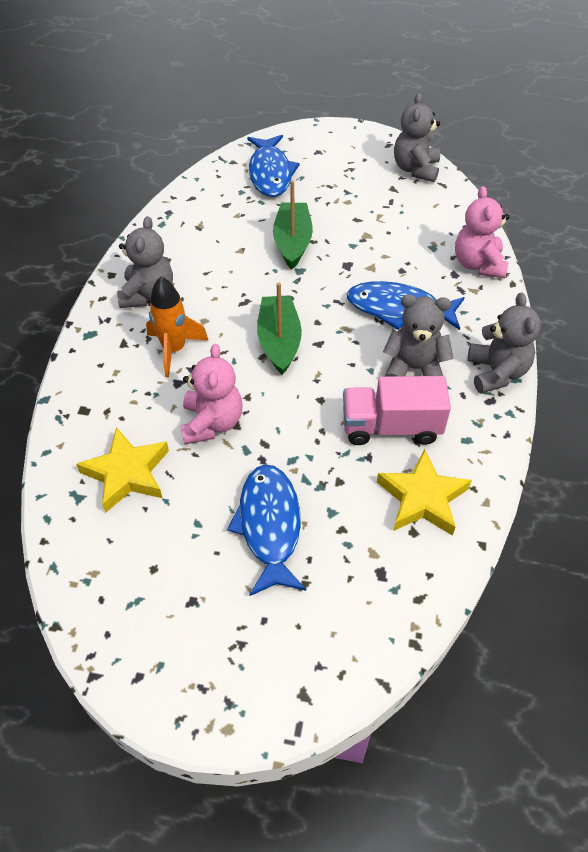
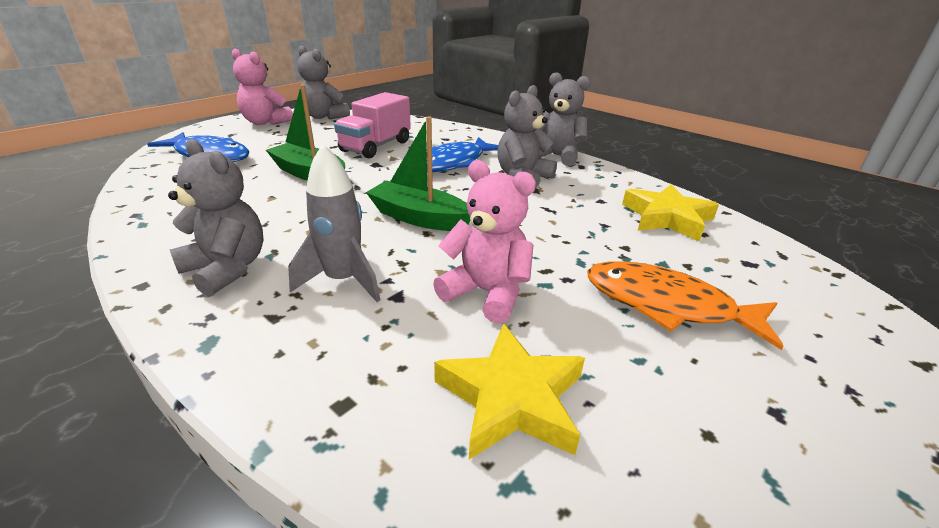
camera: 60 degrees left, 20 degrees down
(174, 350) = (343, 280): orange rocket -> grey rocket
(269, 526) = (667, 305): blue fish -> orange fish
(391, 427) = (577, 205): pink truck -> pink truck (376, 146)
(478, 264) = (447, 130): pink teddy bear -> pink teddy bear (265, 122)

